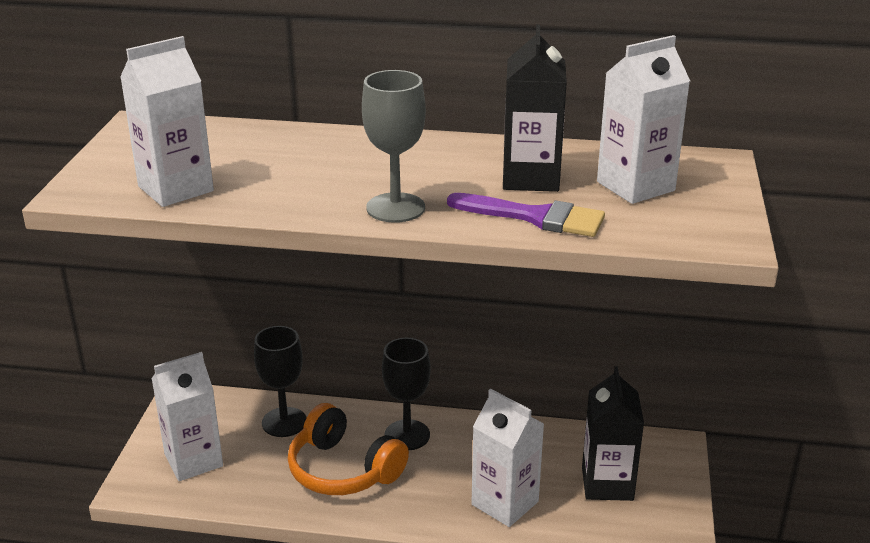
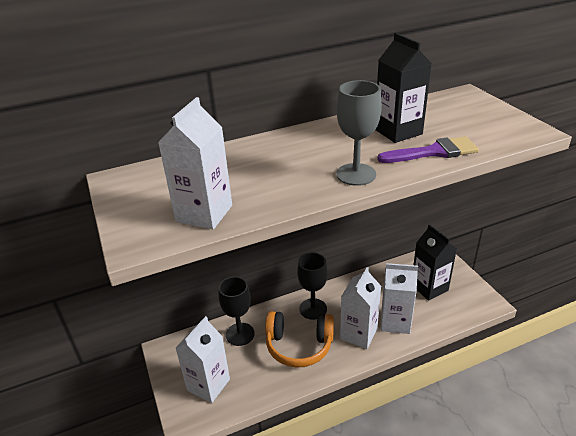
camera: 30 degrees left, 5 degrees up
(635, 186) = (452, 118): white carton -> white carton (358, 334)

